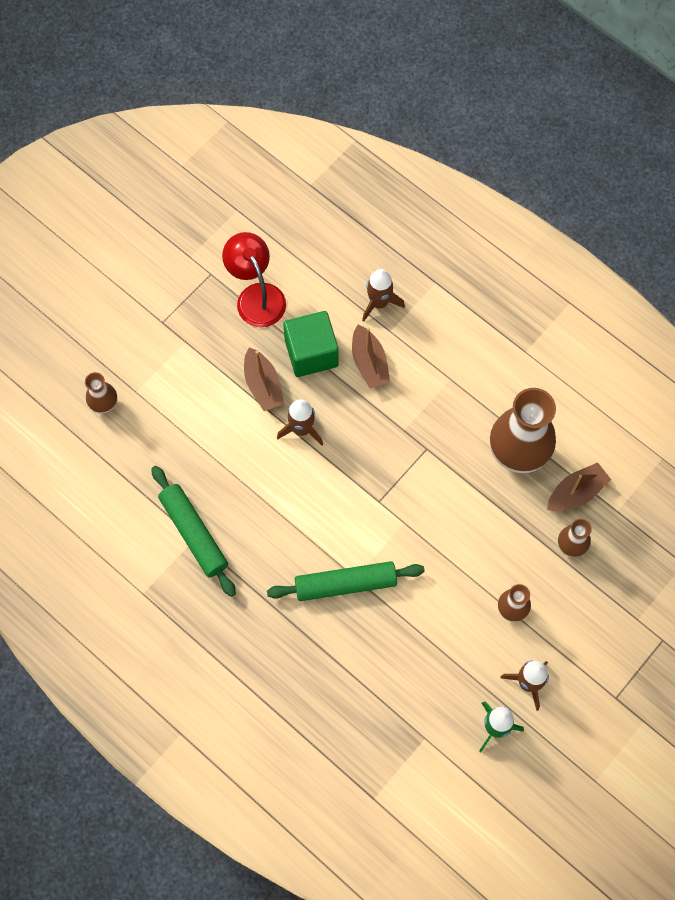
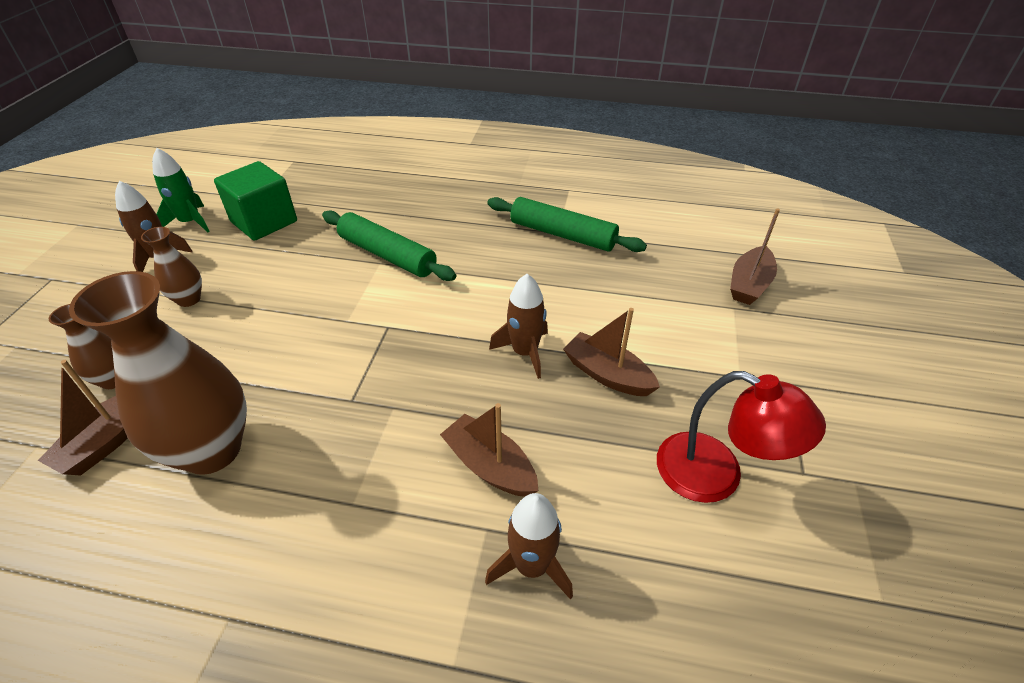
camera: 150 degrees right, 25 degrees down
(104, 405) = (749, 284): brown vase -> brown boat
(311, 353) = (579, 439): green cube -> green cube (264, 222)
(345, 584) = (387, 255): green rolling pin -> green rolling pin turned 75 degrees clockwise

